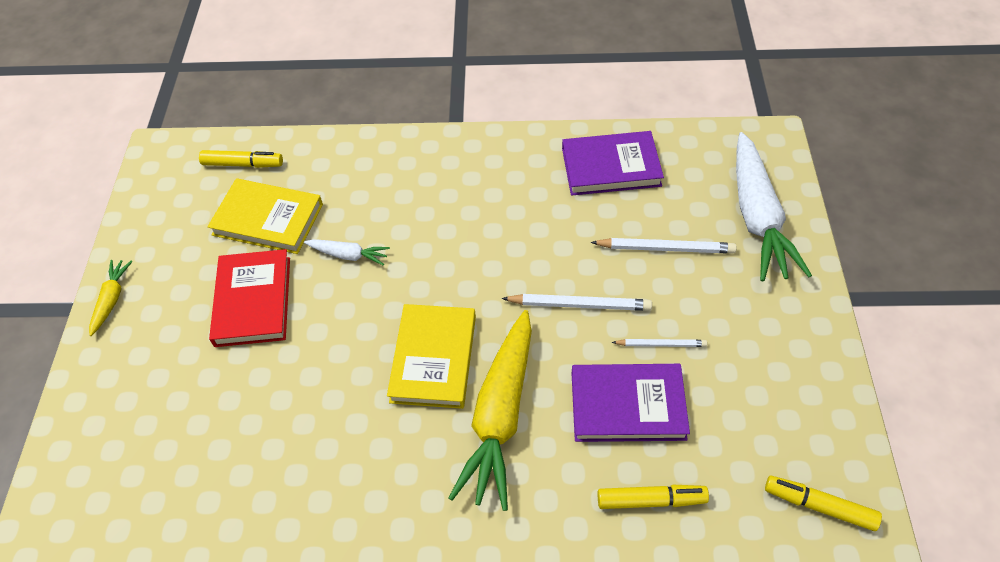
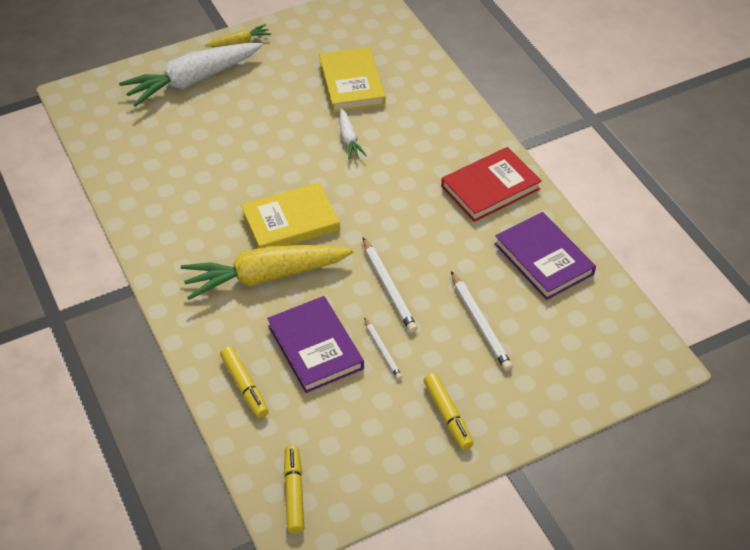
camera: 60 degrees right, 5 degrees down
(243, 164) = (391, 47): yellow marker -> yellow marker (447, 415)
(253, 301) = (280, 108): red book -> red book (490, 188)
(757, 217) = (558, 377): white carrot -> white carrot (192, 80)

